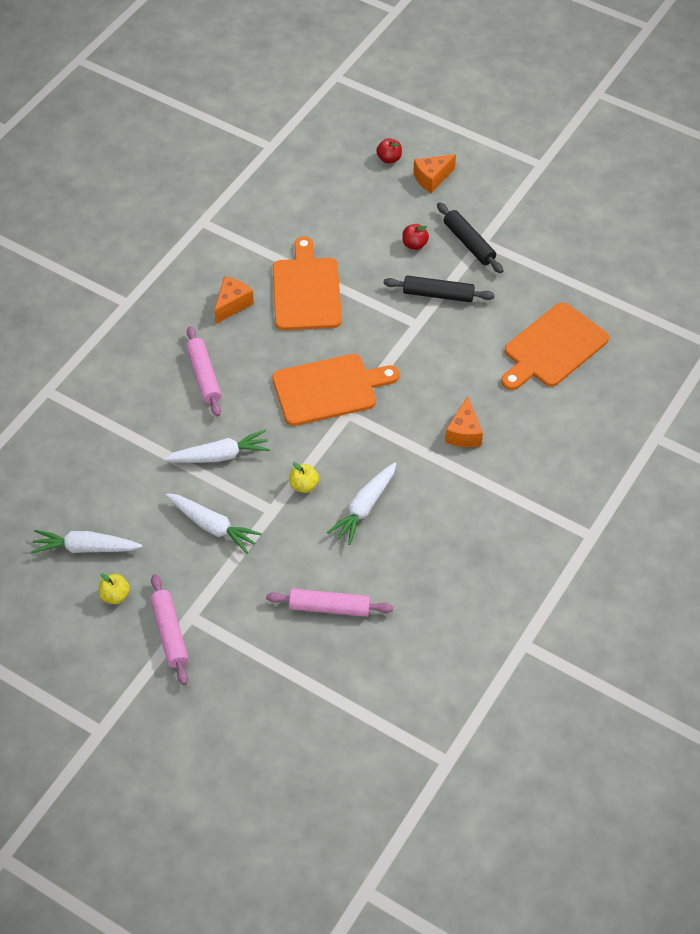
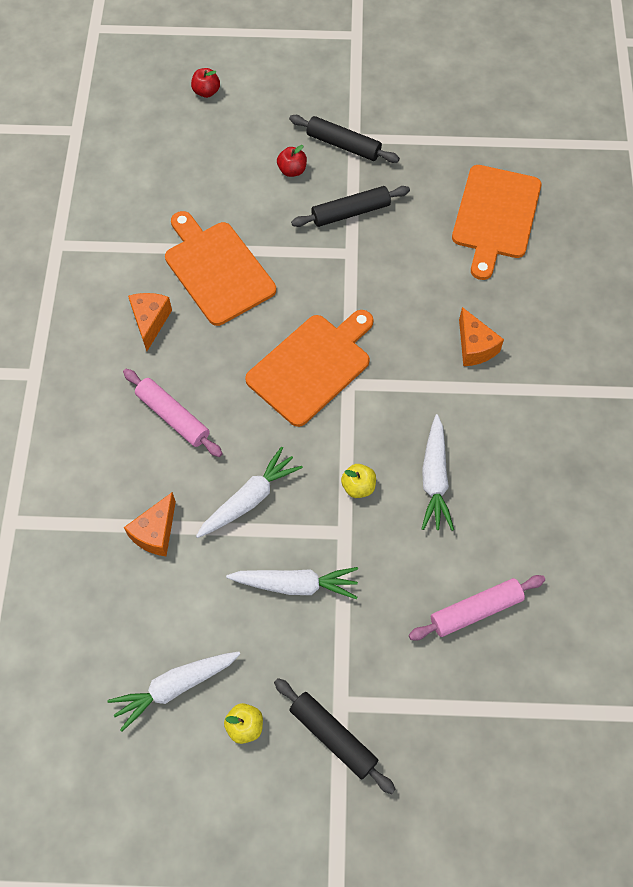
camera: 30 degrees left, 10 degrees up
(169, 633) = (333, 737): pink rolling pin -> black rolling pin
(432, 178) = (262, 94): orange cheese -> orange cheese (155, 532)

